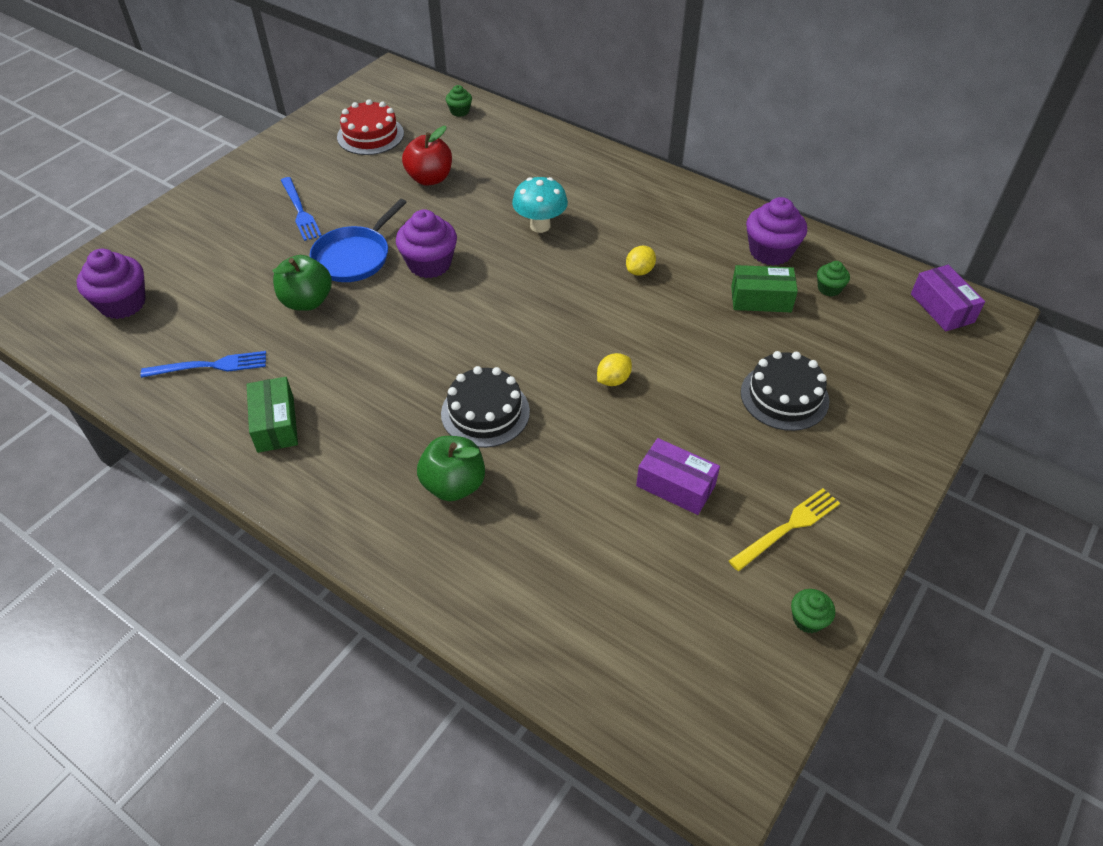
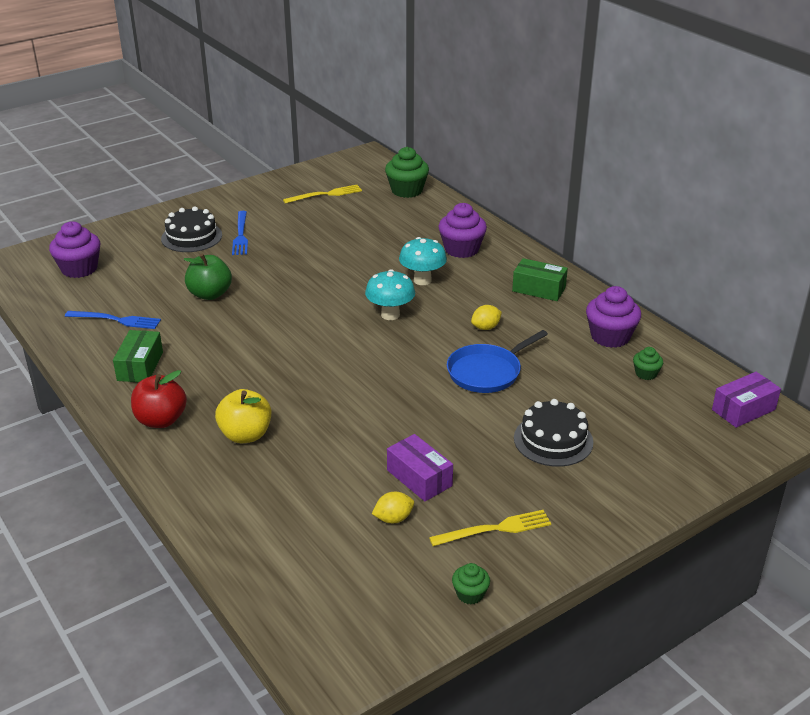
camera: 20 degrees right, 15 degrees down
(354, 257) = (263, 273): blue pan -> blue pan (487, 372)
(370, 135) = (325, 194): red cake -> yellow fork
(429, 264) = (317, 289): purple cupcake -> purple cupcake (461, 249)
(430, 178) = (353, 232): red apple -> red apple (161, 420)
(454, 485) = (245, 435): green apple -> yellow apple
(459, 111) = (407, 190): green cupcake -> green cupcake, size x1.91
(485, 412) = (299, 394): black cake -> black cake (191, 237)
(529, 279) = (390, 315): none -> turquoise mushroom
(613, 380) = (414, 396): yellow lemon -> yellow lemon (393, 518)
(761, 299) = (578, 368): green box -> green box (539, 289)
(942, 308) = (743, 409): purple box -> purple box turned 60 degrees clockwise

